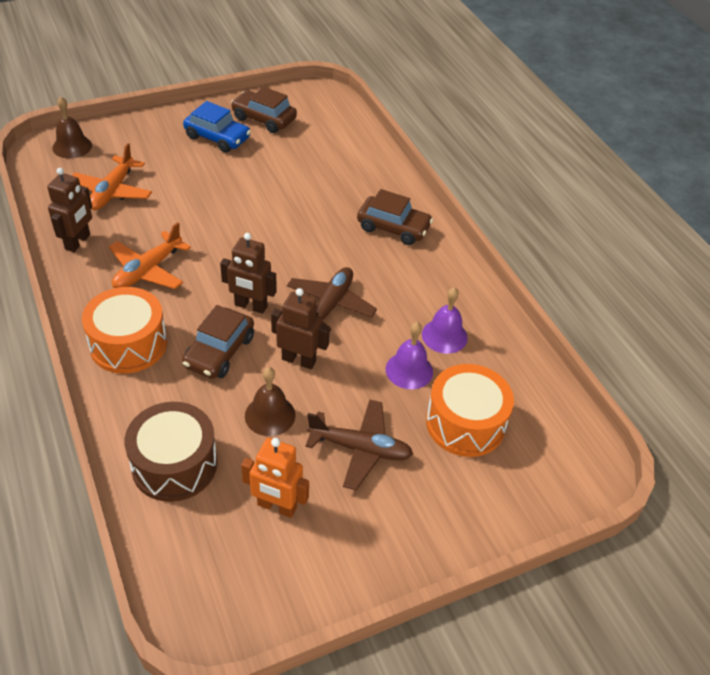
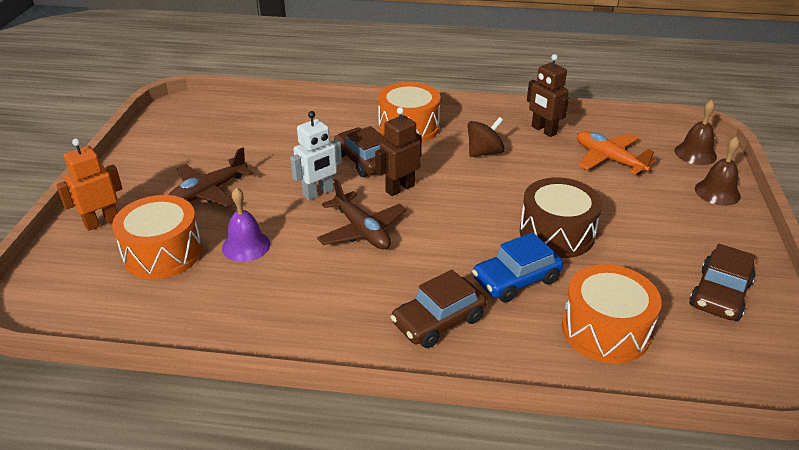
camera: 125 degrees right, 10 degrees down
(148, 270) = (484, 152): orange plane -> brown spinning top
(174, 464) = (287, 120): brown drum -> brown drum (557, 233)
(217, 138) = (684, 244): blue car -> blue car (516, 280)
(264, 119) = (719, 294): brown car -> brown car turned 150 degrees clockwise
(270, 415) = (282, 164): brown bell -> brown bell (717, 192)
(276, 507) = (212, 145): orange robot -> orange robot (102, 222)
(299, 360) = (318, 193): brown robot -> white robot
(338, 157) = (605, 330): none -> orange drum
(444, 336) = (258, 286): purple bell -> none

